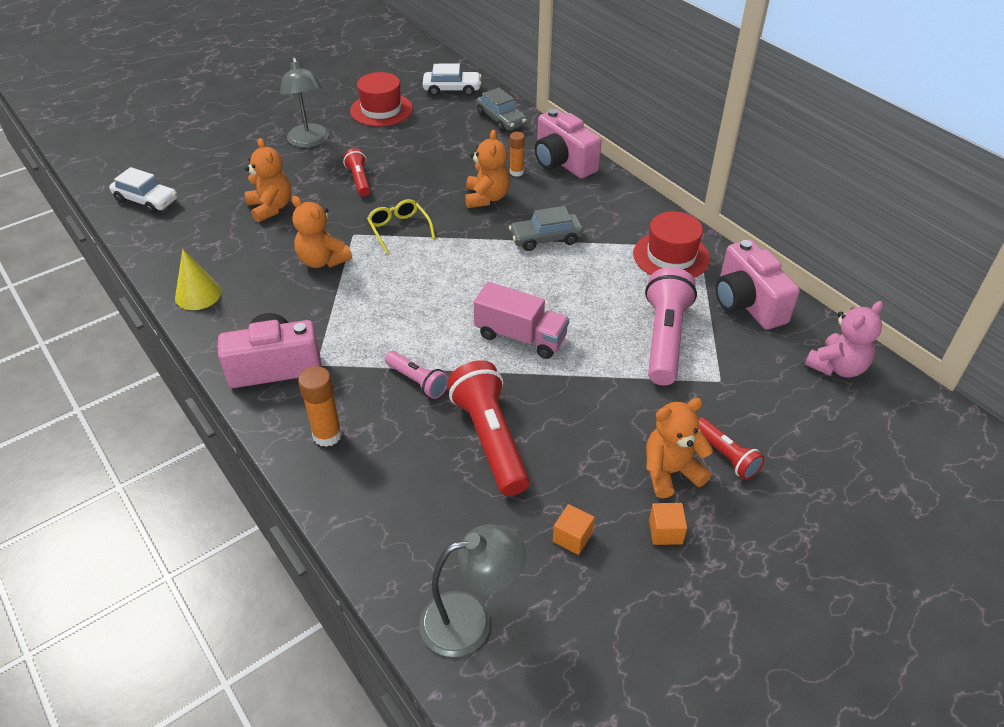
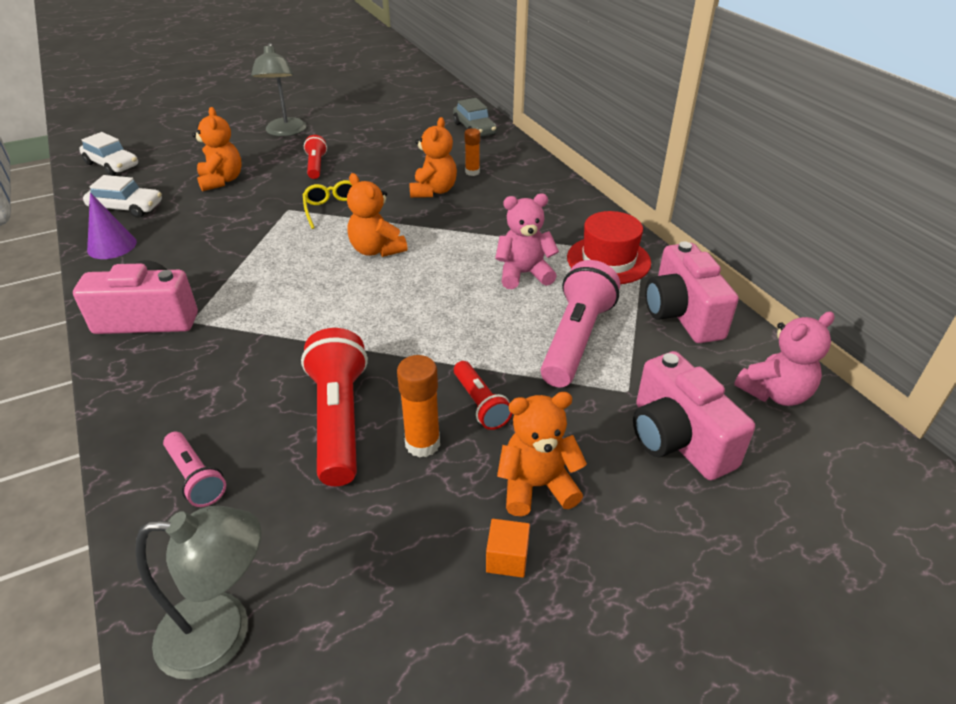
camera: 10 degrees right, 5 degrees down
(198, 294) = (112, 246): yellow cone -> purple cone
(322, 260) = (246, 229): orange teddy bear -> orange teddy bear (376, 250)
(327, 435) = (165, 392): orange glue stick -> orange glue stick (422, 444)
(381, 110) = (364, 113): red hat -> none
(417, 381) = (287, 350): pink flashlight -> pink flashlight (195, 477)
(452, 89) = (437, 102): white car -> white car (126, 208)
(520, 336) = (416, 319): pink truck -> none
(545, 238) = (479, 231): grey car -> none
(563, 162) = (522, 168): pink camera -> pink camera (677, 439)
(572, 537) = (389, 547): orange cube -> none
(600, 279) = (524, 274): none -> pink teddy bear
(725, 456) = (611, 476): red flashlight -> red flashlight (480, 404)

